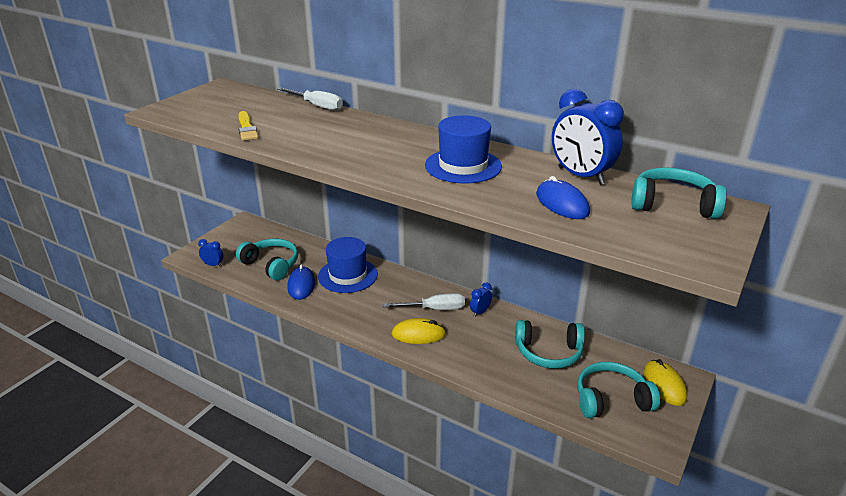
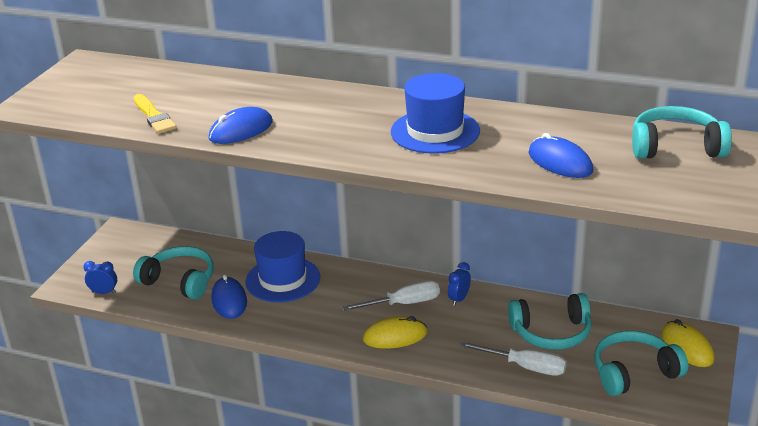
camera: 10 degrees left, 0 degrees up
(307, 146) = (241, 130): none -> blue mouse
(317, 106) = (225, 75): white screwdriver -> white screwdriver (525, 367)
(580, 176) = (569, 126): blue clock -> none

